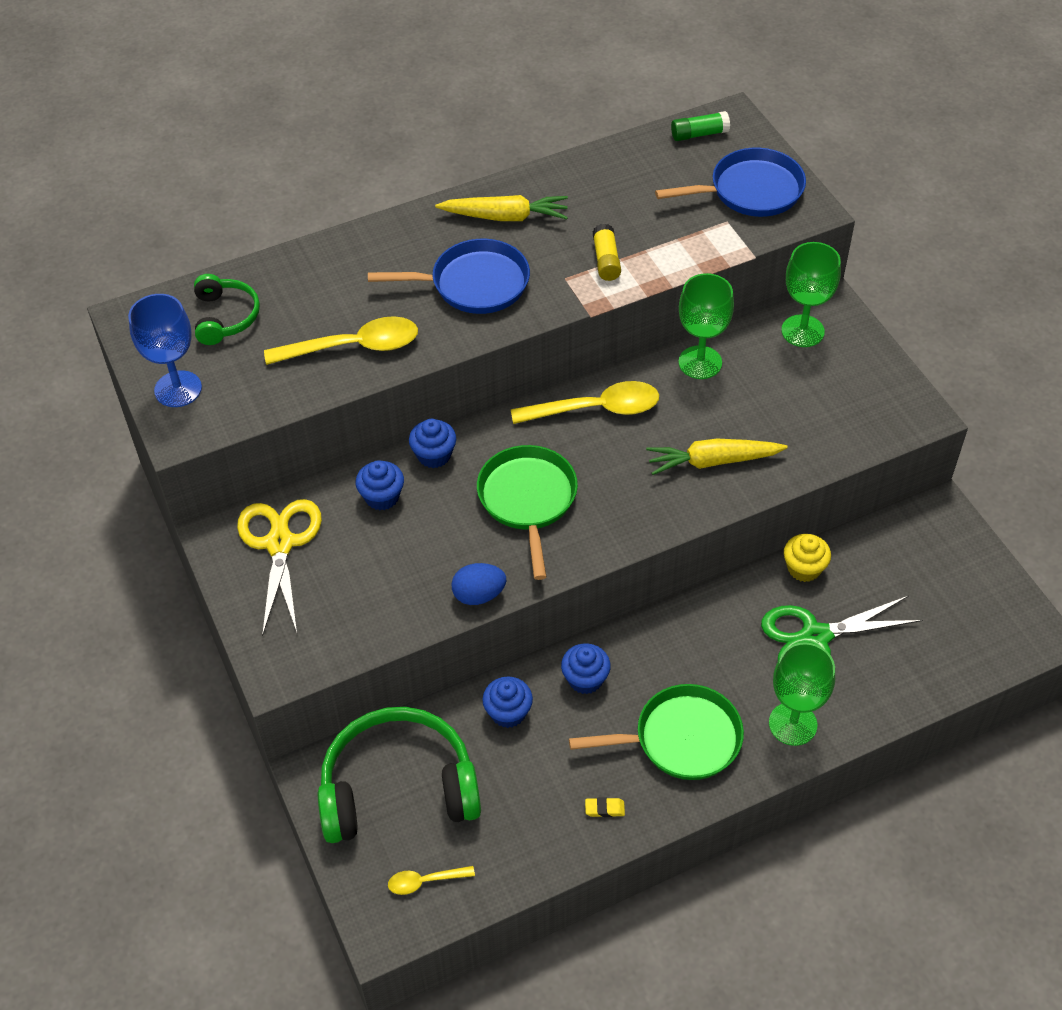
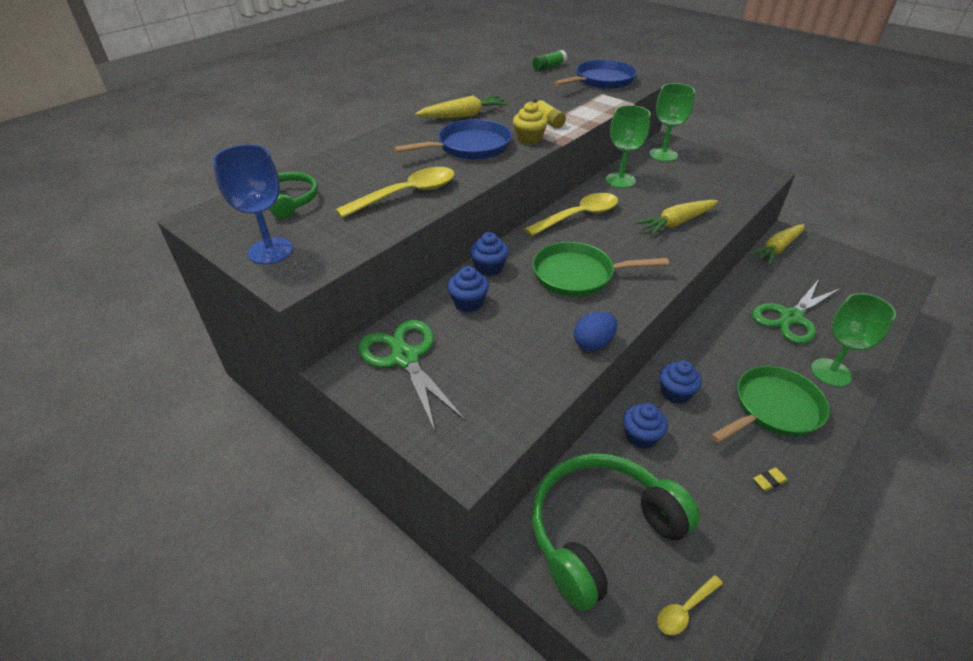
camera: 25 degrees left, 10 degrees down
(279, 544) = (405, 358): yellow scissors -> green scissors
(528, 500) = (578, 275): green pan -> green pan turned 60 degrees counterclockwise
(804, 568) = (747, 283): yellow cupcake -> yellow cupcake (529, 139)
(900, 528) = (777, 249): none -> yellow carrot

